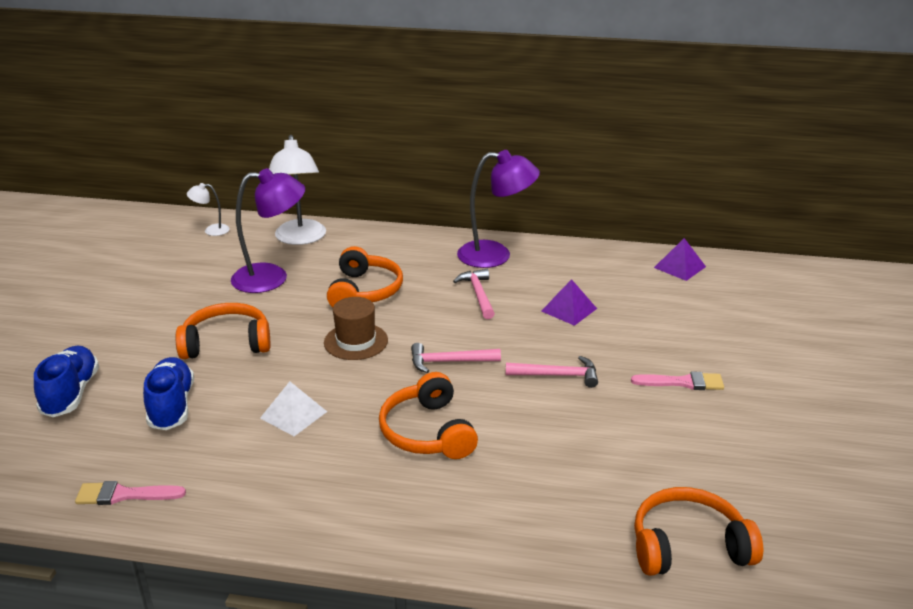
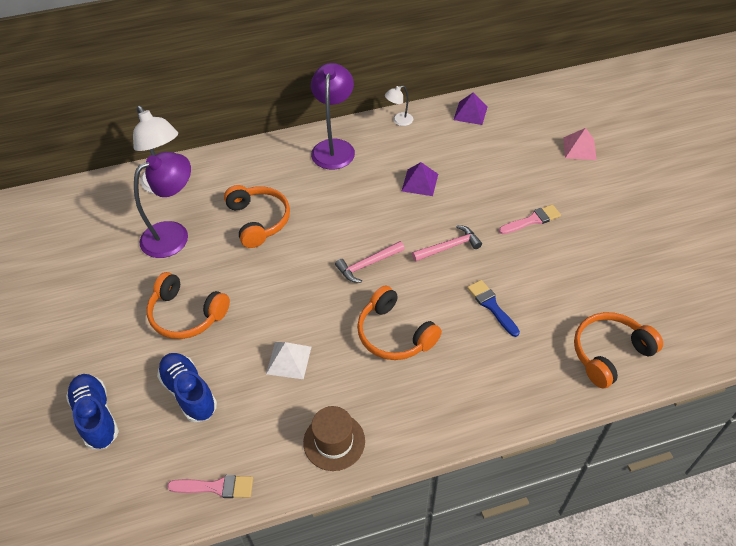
camera: 25 degrees left, 20 degrees up
(124, 495) = (216, 487): pink brush -> pink brush turned 150 degrees counterclockwise
(211, 230) = (82, 202): white lamp -> white lamp (399, 121)
(226, 343) = (186, 314): orange headphones -> orange headphones turned 120 degrees counterclockwise
(356, 341) = (286, 273): brown hat -> brown hat (334, 441)
(478, 294) = (347, 191): pink hammer -> none
(495, 255) = (334, 147): purple lamp -> purple lamp turned 60 degrees counterclockwise
(566, 445) = (491, 306): none -> blue brush
(799, 334) = (579, 148): none -> pink pyramid

